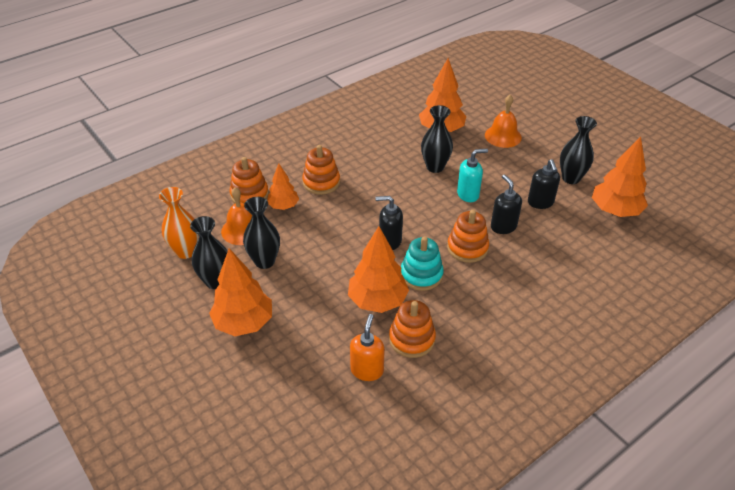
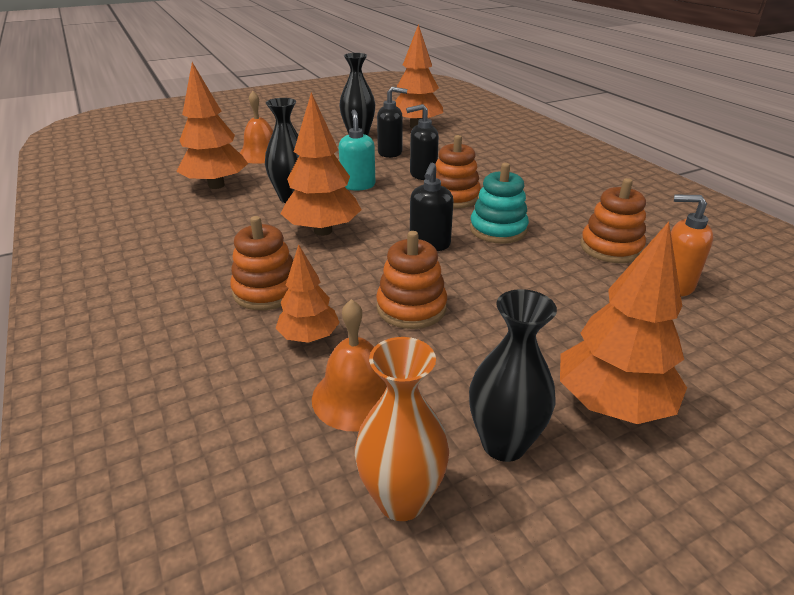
camera: 80 degrees left, 10 degrees down
(249, 194) = (251, 381): orange stacking toy -> orange stacking toy (411, 308)
(264, 261) = (453, 369): black vase -> none
(377, 301) = (546, 265): orange tree -> orange tree (323, 231)

